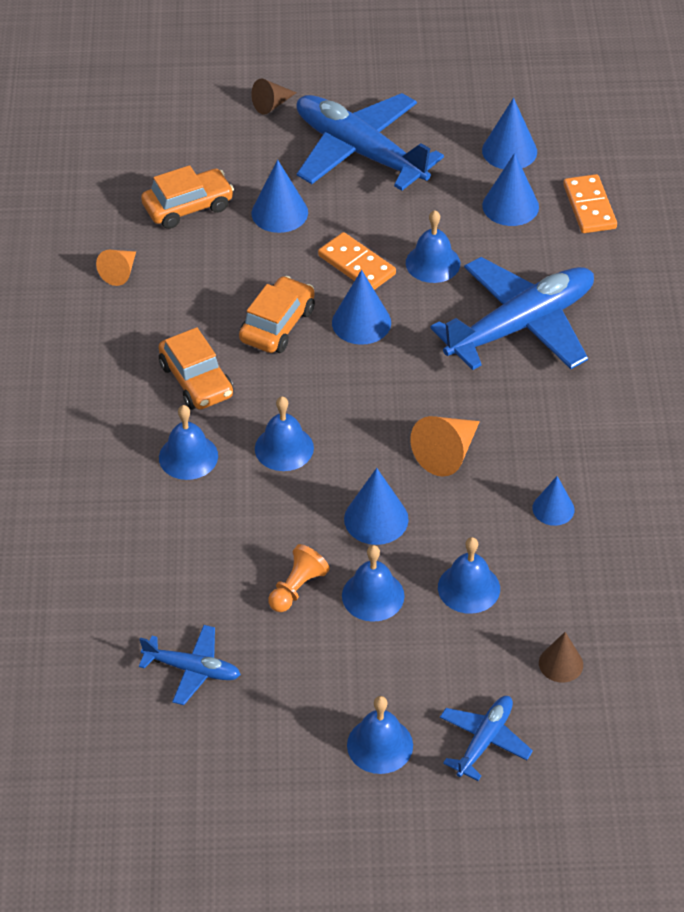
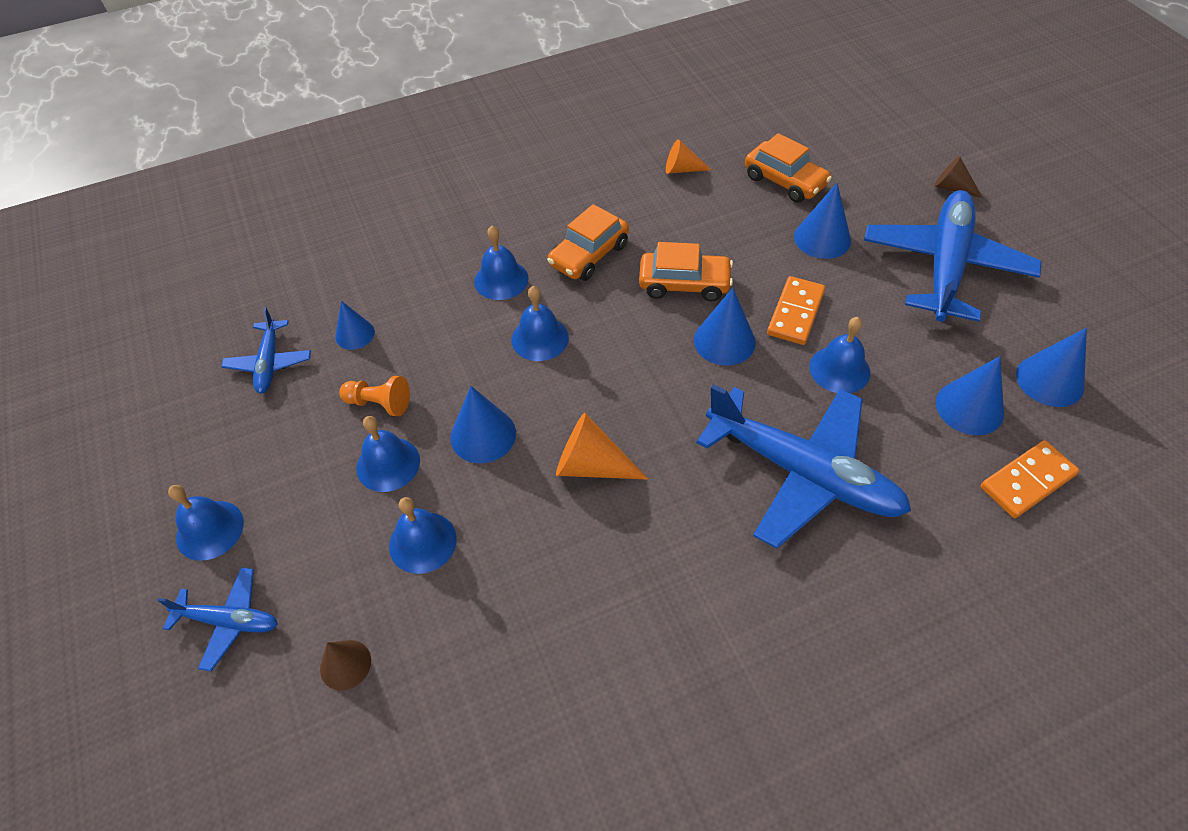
camera: 70 degrees right, 5 degrees up
(553, 509) = (558, 588): blue cone -> blue cone (355, 334)

